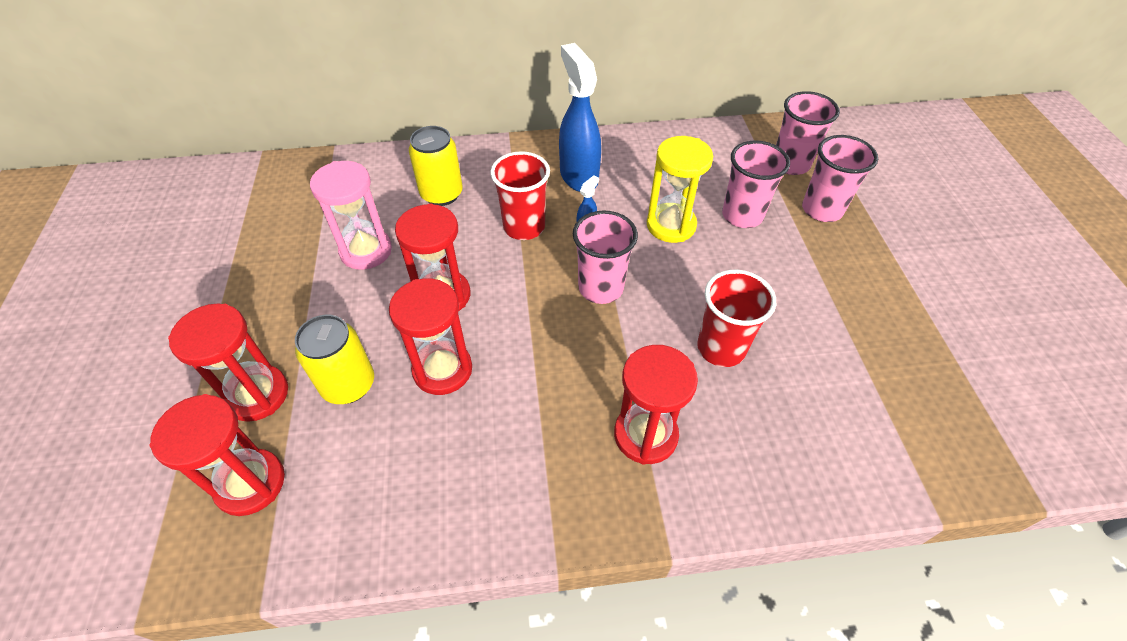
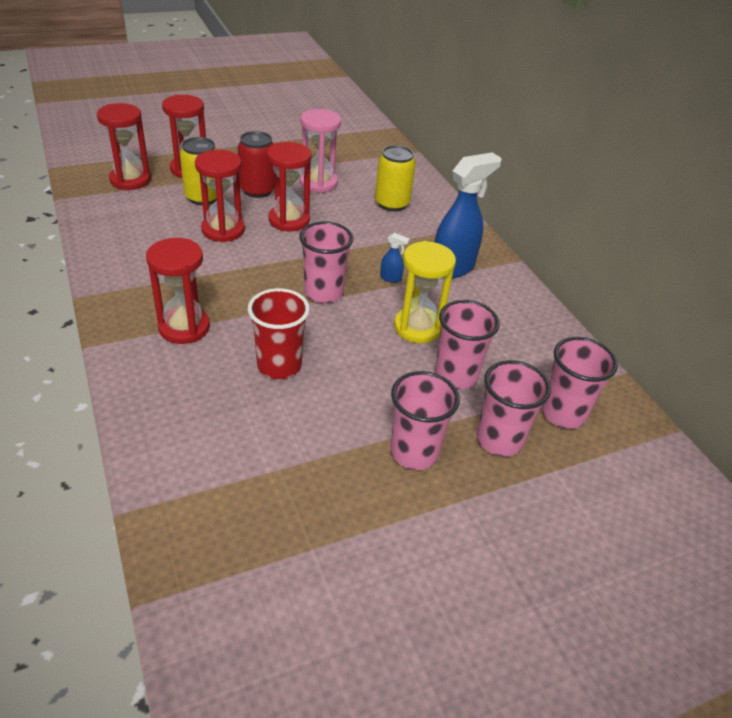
camera: 70 degrees right, 10 degrees down
(356, 318) = (257, 190): none -> red can
(524, 227) = (375, 246): red cup -> none
(840, 267) = (414, 452): none -> pink cup

